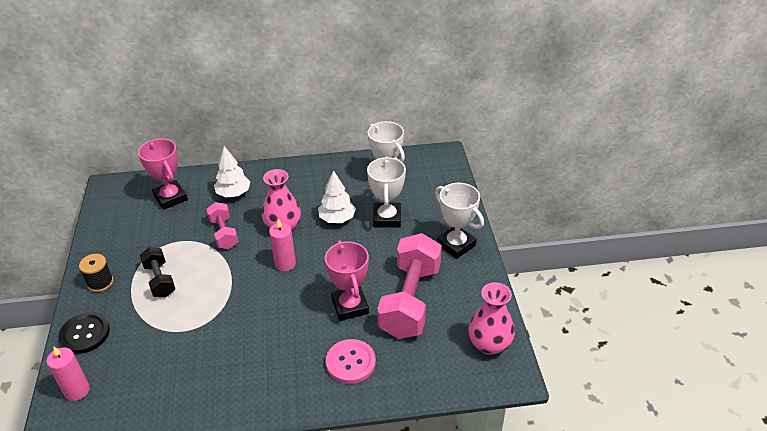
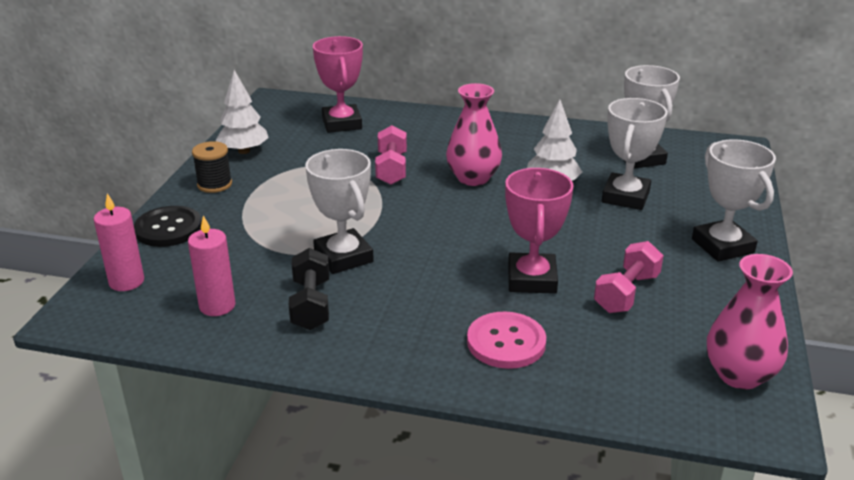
camera: 20 degrees right, 10 degrees down
(160, 280) = (287, 197): black dumbbell -> black dumbbell (311, 305)
(221, 323) = (343, 257): none -> white trophy
(233, 193) = (423, 134): white tree -> white tree (244, 151)
(285, 264) = (459, 215): pink candle -> pink candle (217, 306)
(410, 300) = (626, 293): pink dumbbell -> pink dumbbell, size x0.53

